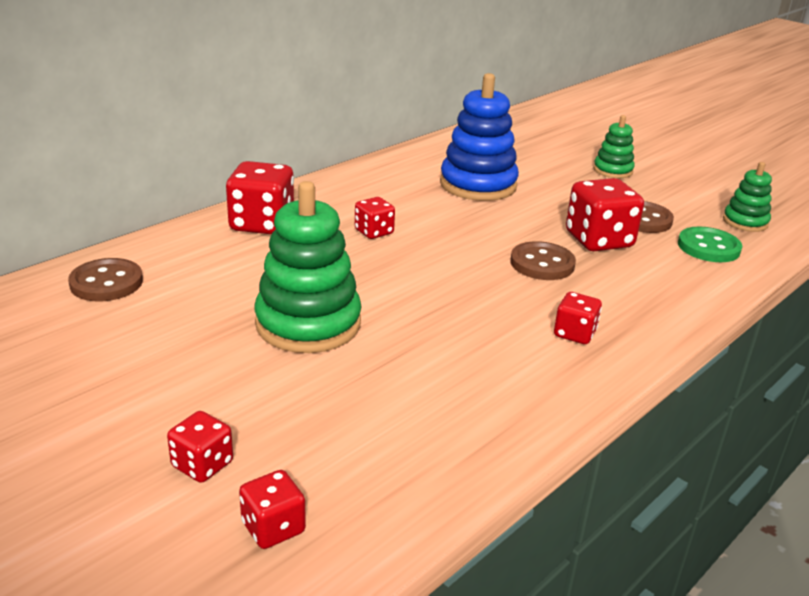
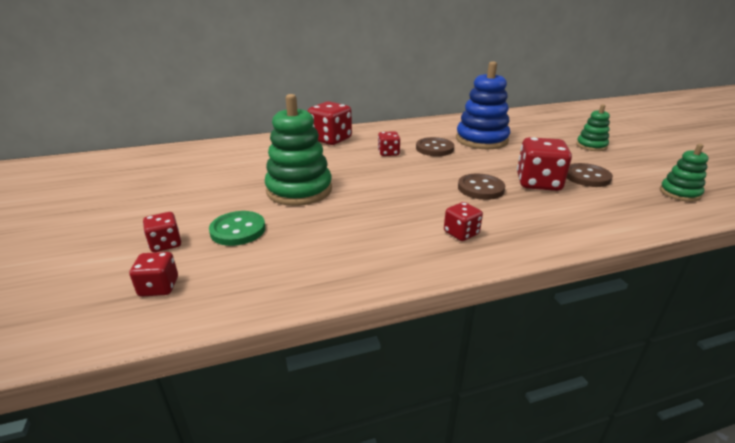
camera: 30 degrees right, 0 degrees up
(106, 283) = (225, 152): brown button -> brown button (434, 148)
(708, 247) = (628, 203): green button -> green button (238, 230)

